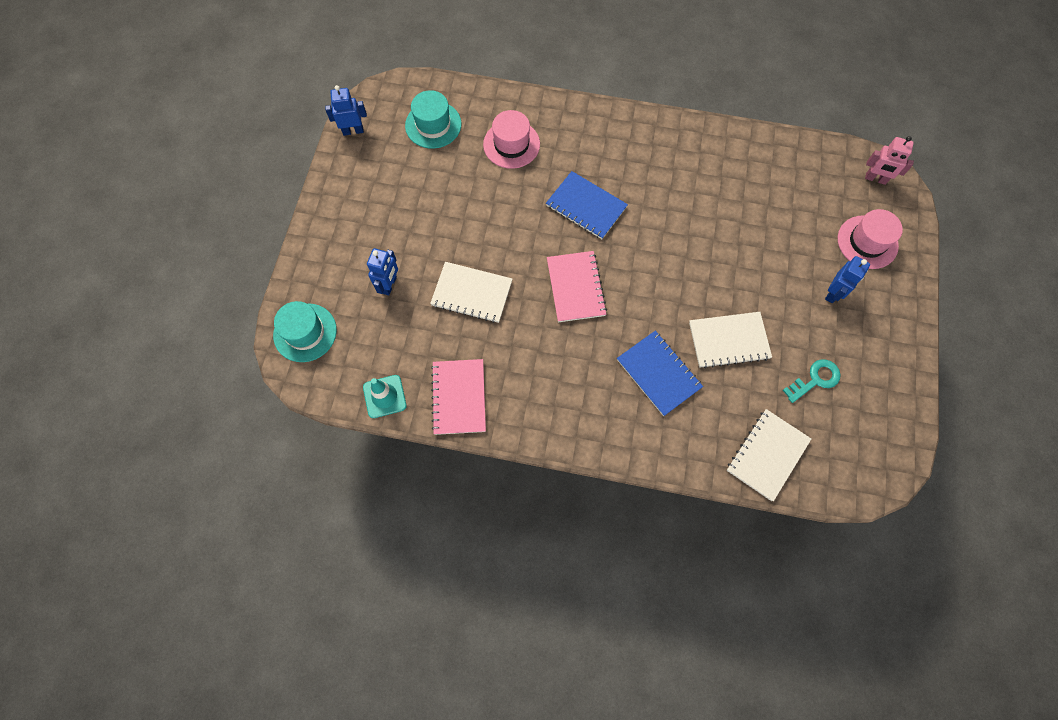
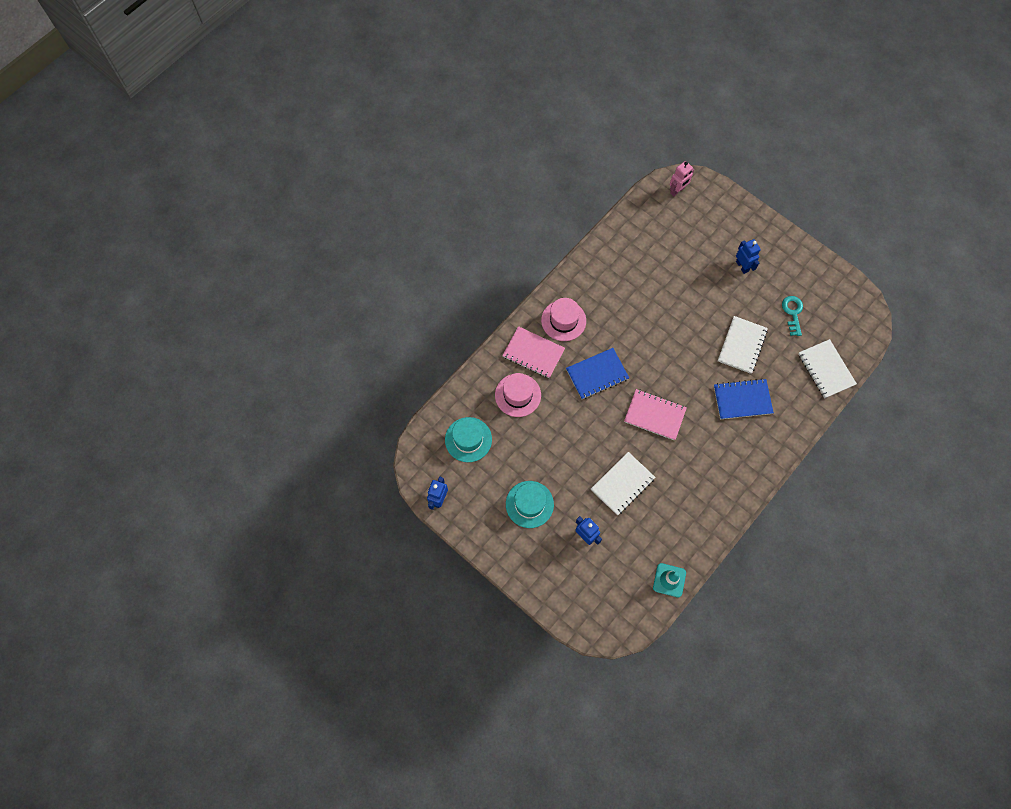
camera: 60 degrees left, 0 degrees up
(305, 332) = (591, 612): turquoise hat -> turquoise hat (529, 504)
(459, 397) = (695, 532): pink notebook -> pink notebook (533, 353)
(867, 242) = (718, 224): pink hat -> pink hat (563, 320)

